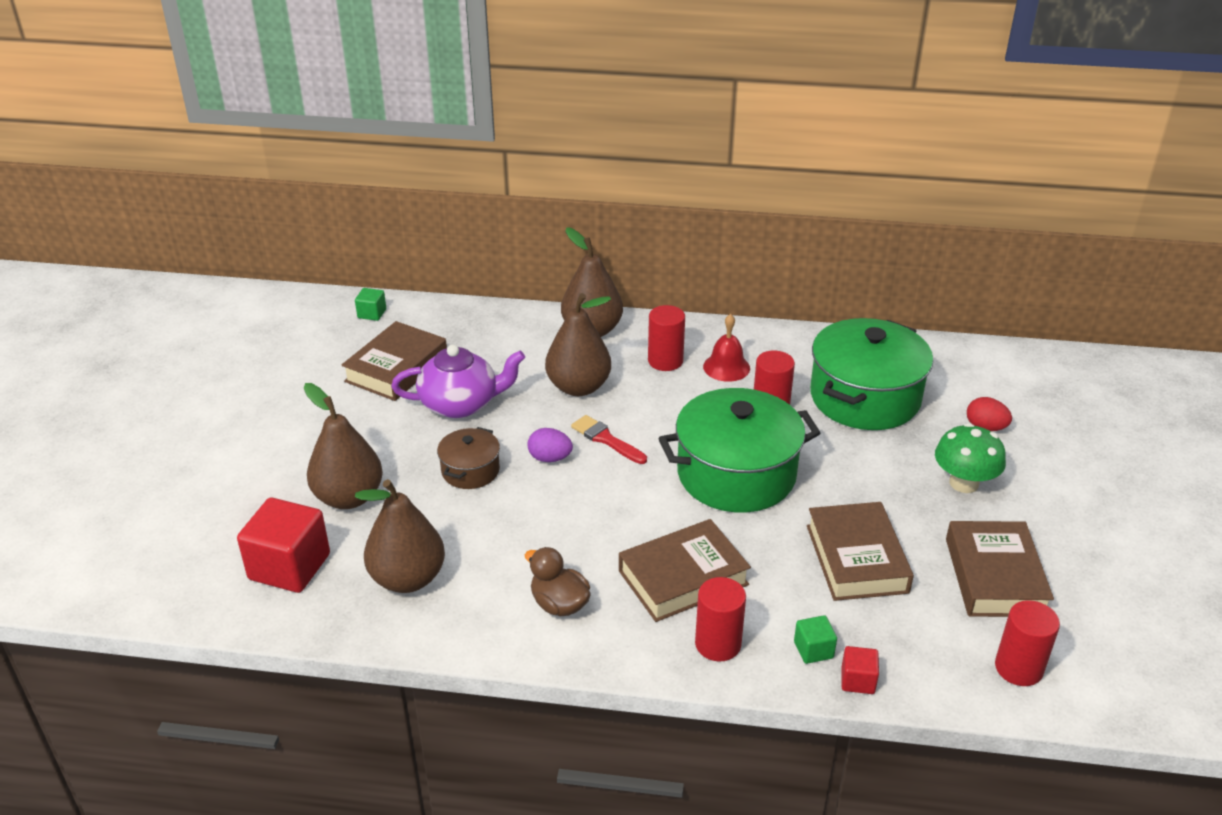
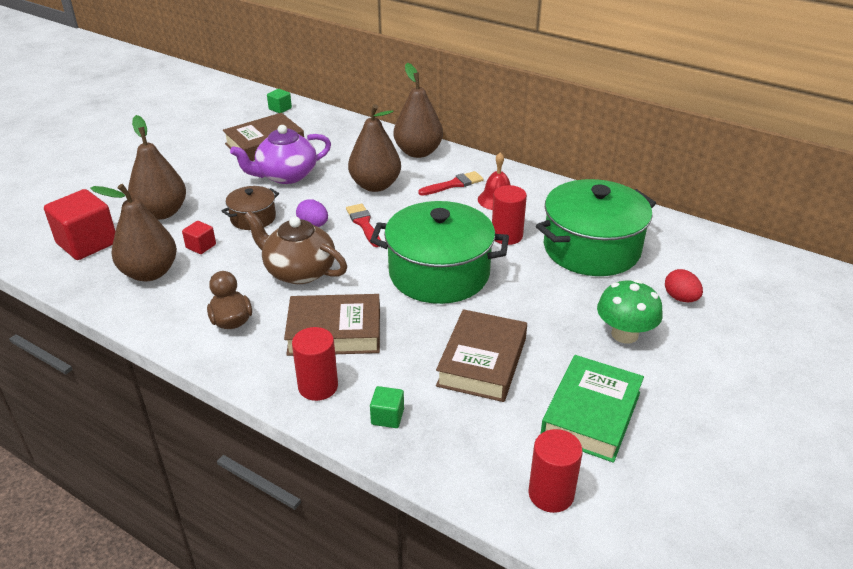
camera: 25 degrees right, 0 degrees up
(461, 404) = (285, 176): purple teapot -> purple teapot turned 135 degrees clockwise
(582, 520) = (298, 271): none -> brown teapot
(665, 361) = (454, 184): red cylinder -> red brush
(857, 680) = (402, 452): red cube -> red cube (201, 246)
(994, 577) = (591, 414): brown book -> green book

